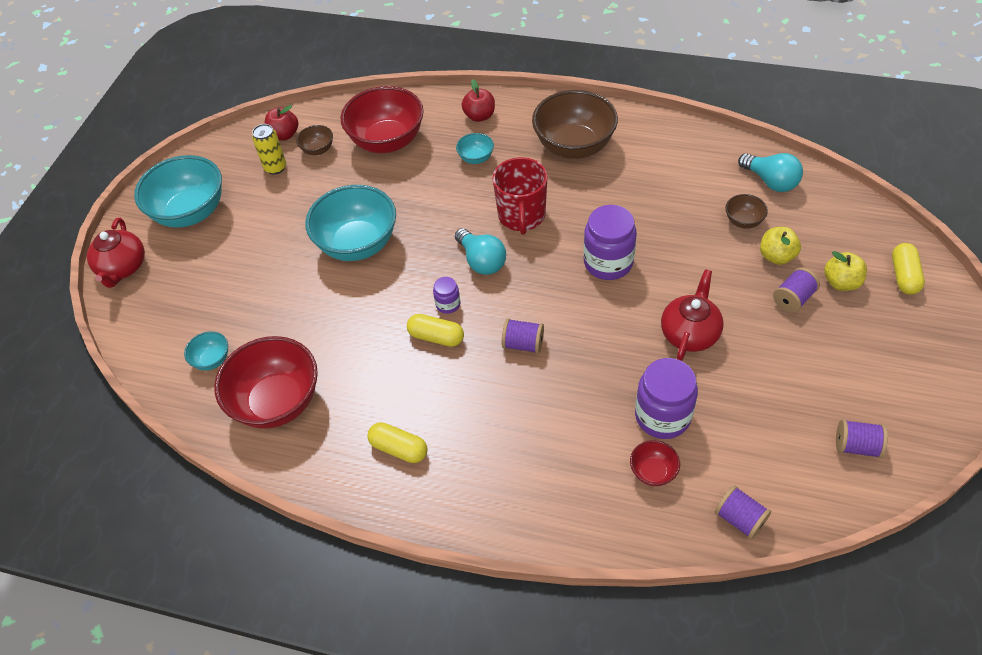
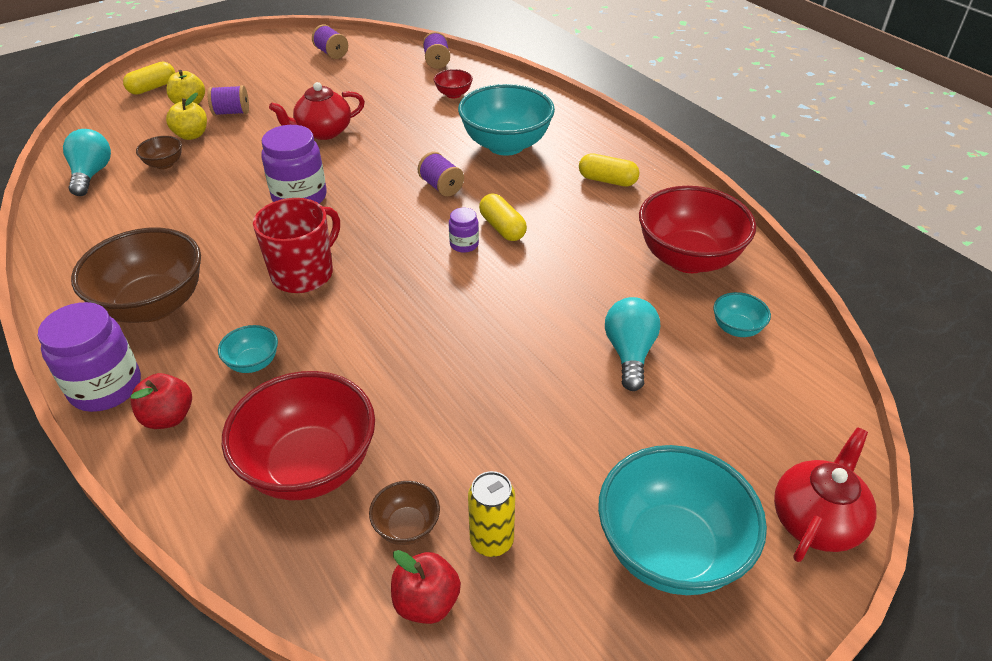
camera: 145 degrees left, 10 degrees down
(358, 244) = (487, 351): turquoise bowl -> turquoise bowl (506, 145)
(399, 448) = (607, 180): yellow capsule -> yellow capsule turned 45 degrees counterclockwise
(481, 261) = (392, 259): turquoise light bulb -> turquoise light bulb (629, 353)
(662, 416) = (409, 109): purple jar -> purple jar (106, 387)

